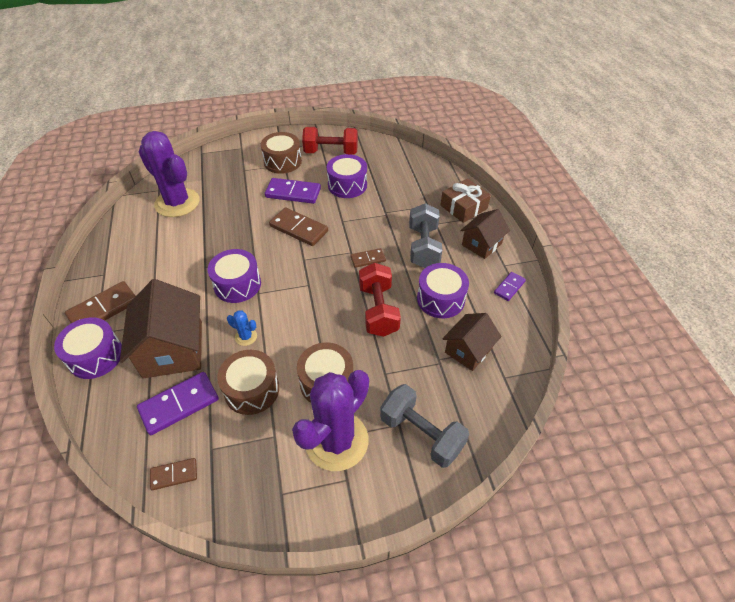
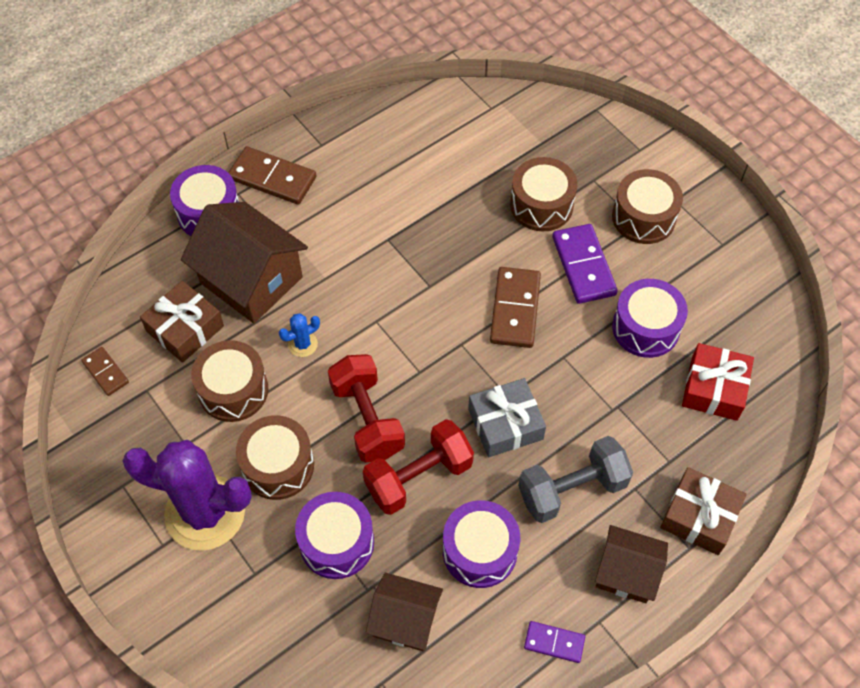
camera: 65 degrees right, 10 degrees up
(173, 349) = (251, 280): brown house -> brown house turned 75 degrees clockwise
(177, 203) = (480, 143): purple cactus -> none
(179, 404) = (185, 329): purple domino -> brown gift
(237, 284) = (377, 291): purple drum -> purple drum (336, 542)
(241, 194) = (541, 205): none -> brown drum
(246, 337) = (303, 344): blue cactus -> blue cactus turned 60 degrees clockwise
(331, 152) = (709, 269): red dumbbell -> red dumbbell (367, 419)
(368, 259) = (505, 424): brown domino -> grey gift
(397, 176) = (714, 388): none -> red gift
(421, 434) = (251, 605): grey dumbbell -> none

